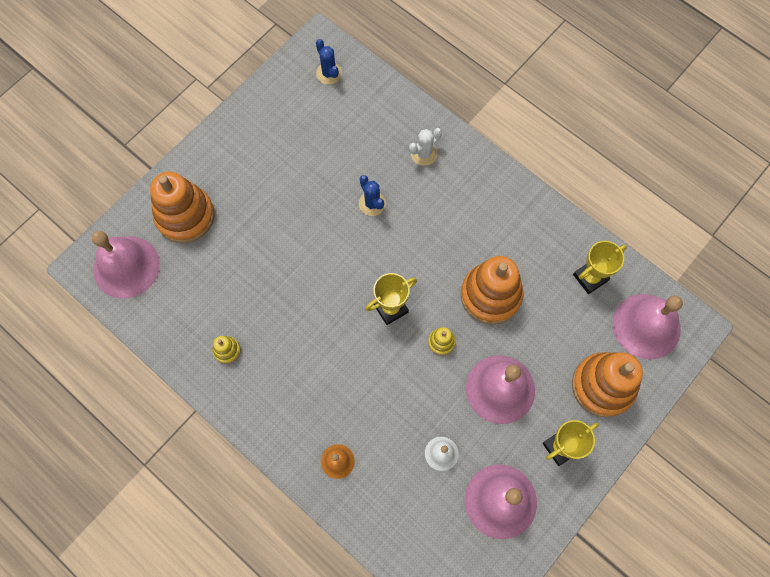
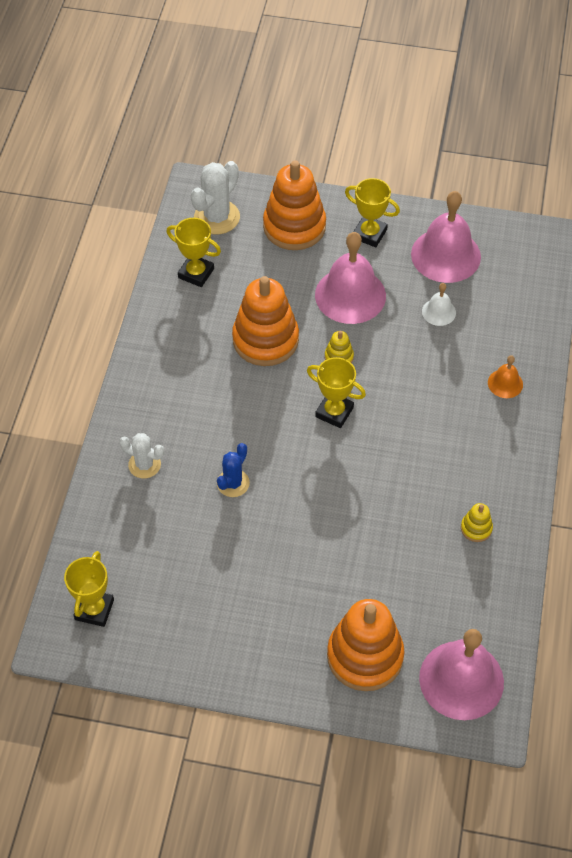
camera: 120 degrees left, 15 degrees down
(329, 73) = (94, 609): blue cactus -> yellow trophy
(646, 326) = (217, 217): pink bell -> white cactus

